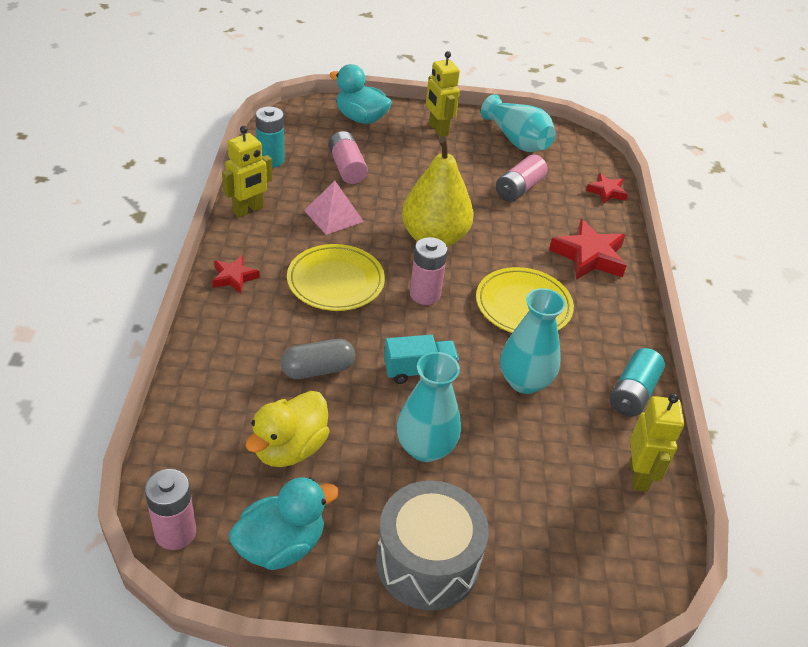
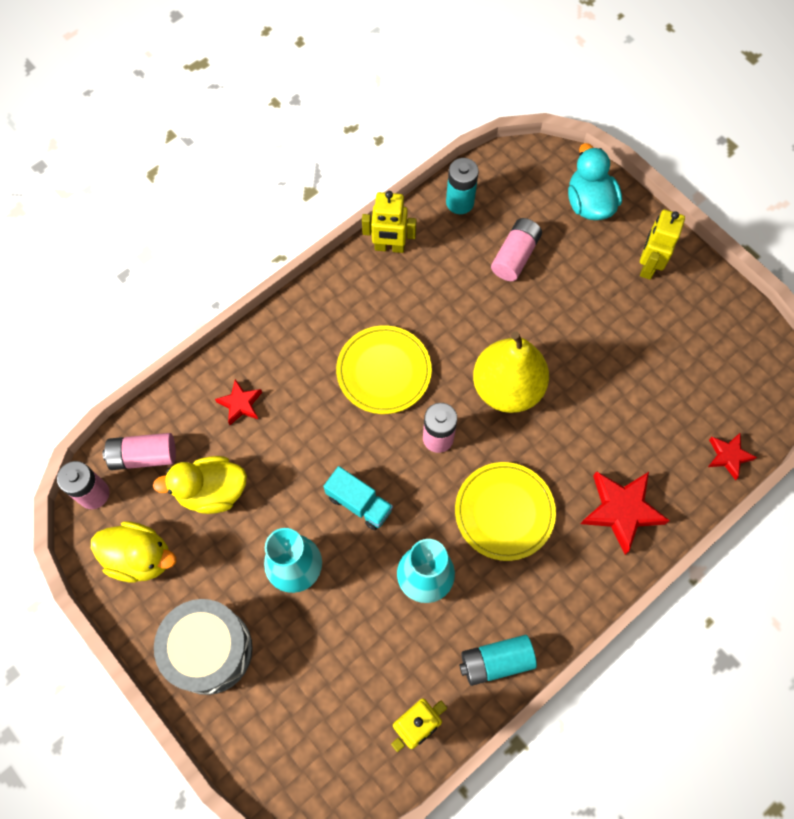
camera: 50 degrees right, 25 degrees up
(234, 277) = (315, 310): red star -> red star (240, 404)
(281, 545) = (140, 557): turquoise duck -> yellow duck
(318, 369) = (291, 442): grey capsule -> none
(333, 216) = (449, 302): pink pyramid -> none
(517, 140) = (712, 331): turquoise vase -> none
(519, 189) = (645, 390): pink battery -> pink battery (143, 456)

